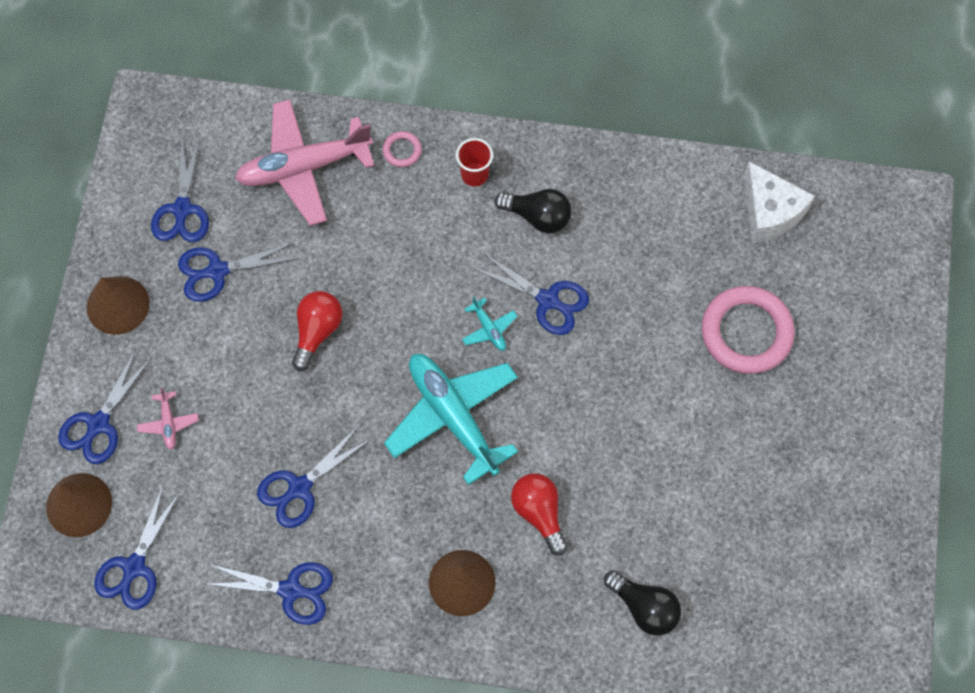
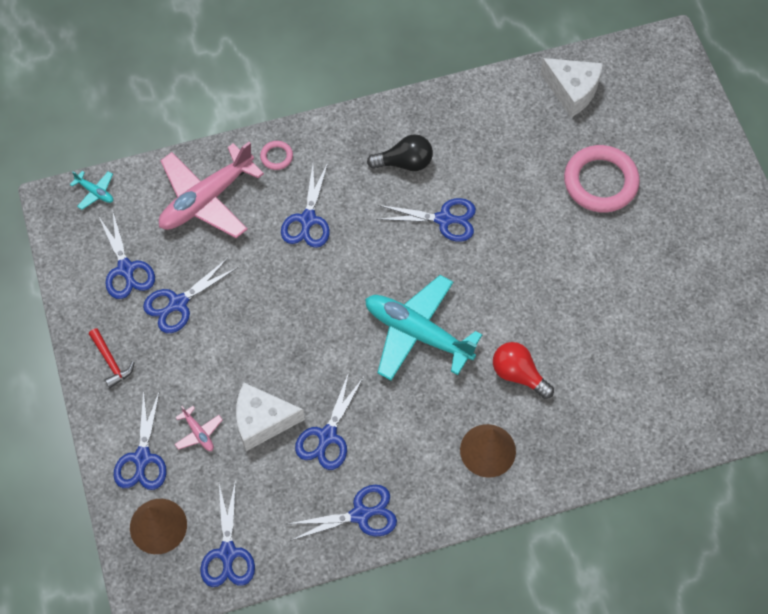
camera: 25 degrees left, 5 degrees down
(118, 305) = (111, 362): brown cone -> red hammer
(240, 440) = (262, 421): none -> white cheese
(317, 331) = (280, 315): red light bulb -> none
(400, 237) = (308, 220): none -> blue scissors
(474, 174) = (341, 152): red cup -> none
(489, 329) = (411, 258): turquoise plane -> turquoise plane (95, 192)
(644, 607) = (631, 407): black light bulb -> none

